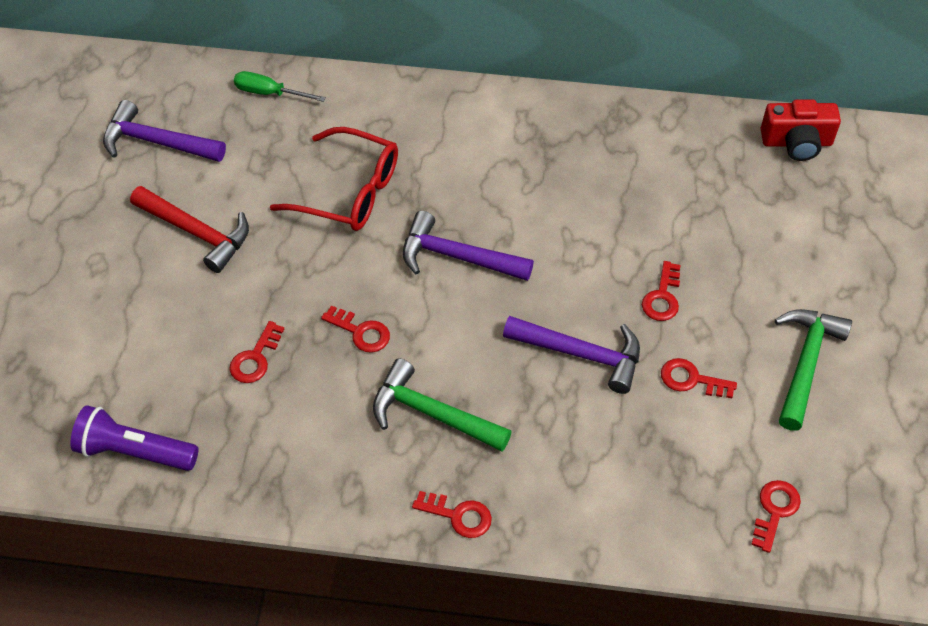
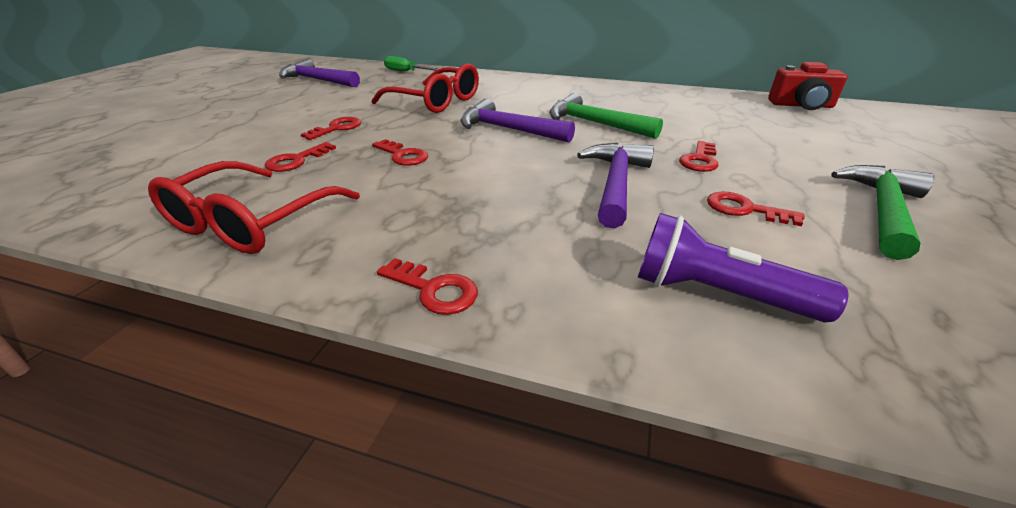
camera: 10 degrees right, 20 degrees down
(134, 452) = (120, 201): purple flashlight -> purple flashlight (716, 294)
(196, 233) = (309, 108): red hammer -> none
(276, 462) = (252, 222): none -> red glasses
(432, 413) = (444, 206): green hammer -> green hammer (595, 123)
(581, 354) = (615, 184): purple hammer -> purple hammer turned 105 degrees counterclockwise
(774, 511) = (923, 342): red key -> red key (337, 128)

